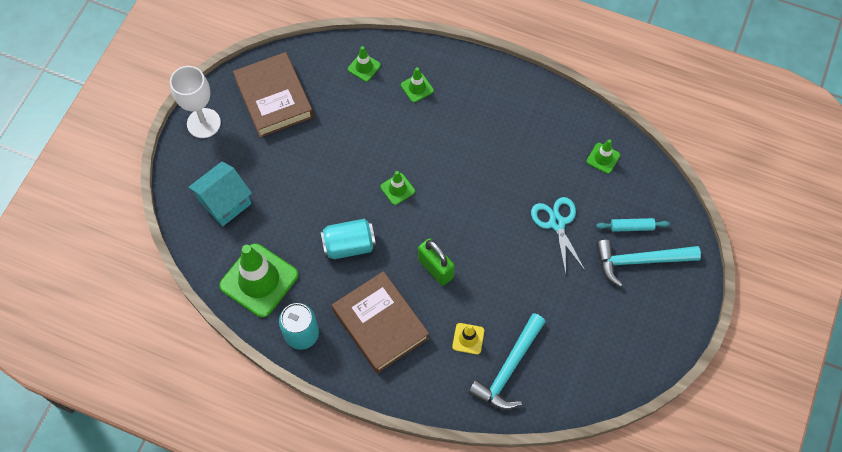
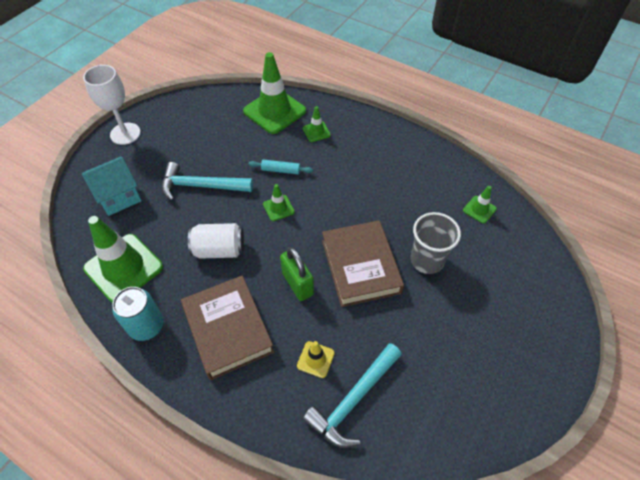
camera: 10 degrees right, 10 degrees down
(274, 98) = (191, 123): brown book -> brown book (360, 266)
(349, 245) = (219, 249): turquoise can -> white can
(364, 67) = (274, 111): green traffic cone -> green traffic cone, size x2.15
(557, 223) = (427, 260): turquoise scissors -> grey cup
(631, 227) = (503, 275): turquoise rolling pin -> turquoise rolling pin (281, 170)
(639, 261) = (509, 309): turquoise hammer -> turquoise hammer (201, 186)

